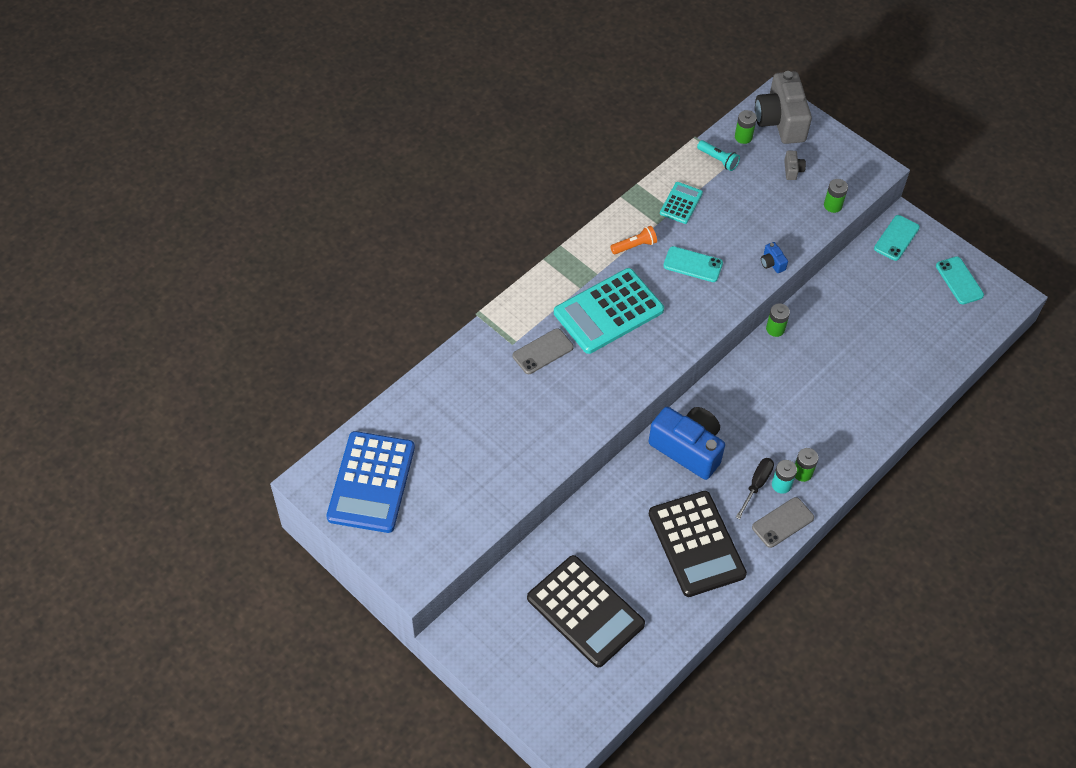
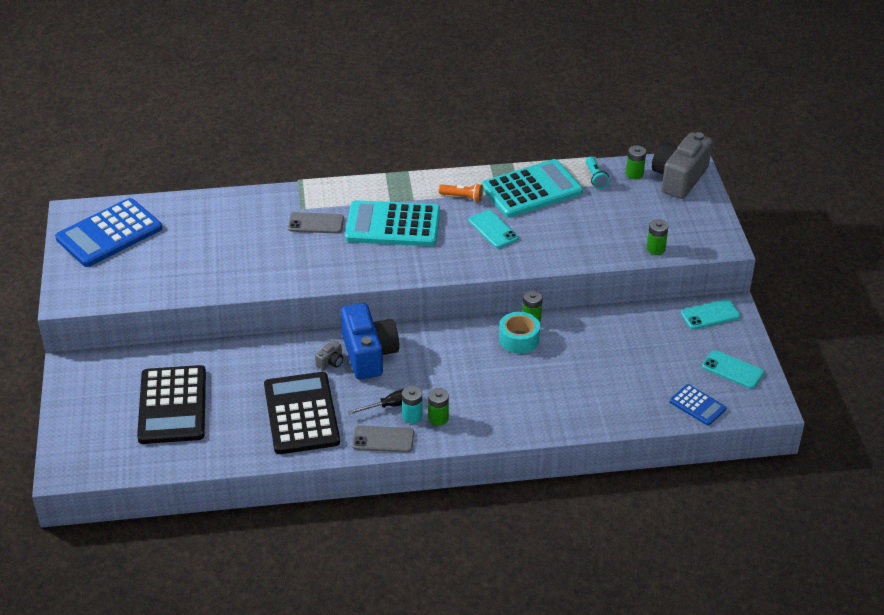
camera: 40 degrees right, 15 degrees down
(681, 203) = (531, 190): turquoise calculator -> turquoise calculator, size x2.02
(696, 544) = (301, 414): black calculator -> black calculator turned 150 degrees clockwise
(772, 263) = (557, 259): blue camera -> none
(785, 355) = (519, 339): none -> turquoise tape
(792, 170) = (649, 212): grey camera -> grey camera (330, 362)
(959, 280) = (732, 370): turquoise phone -> turquoise phone turned 75 degrees counterclockwise
(967, 330) = (697, 405): none -> blue calculator

